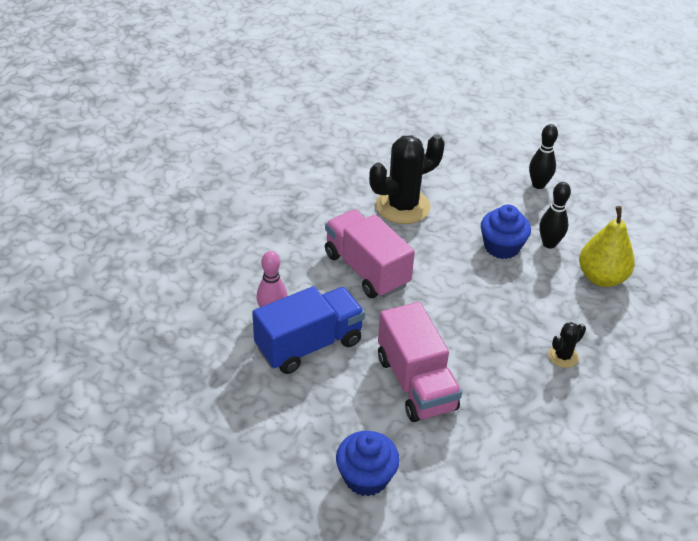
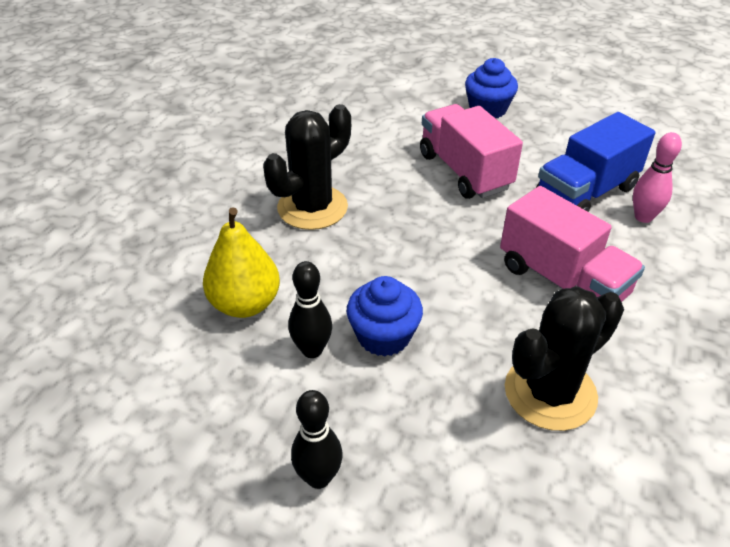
camera: 175 degrees right, 0 degrees up
(563, 356) = (312, 207): black cactus -> black cactus, size x2.10

